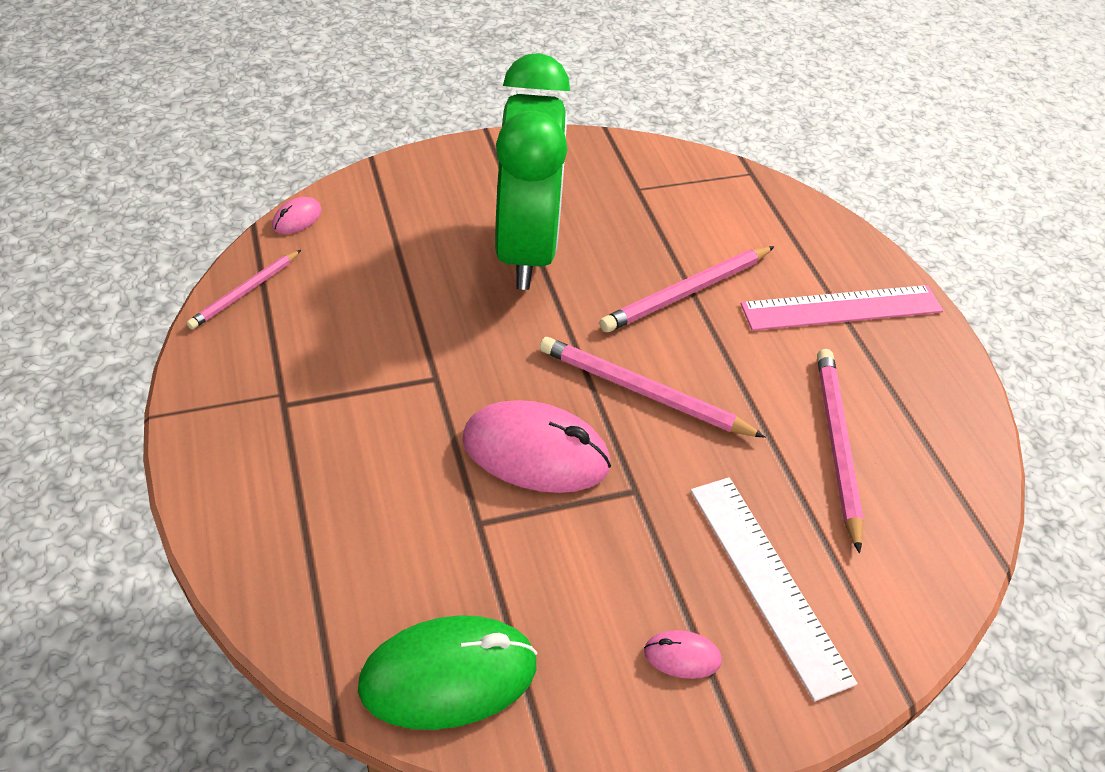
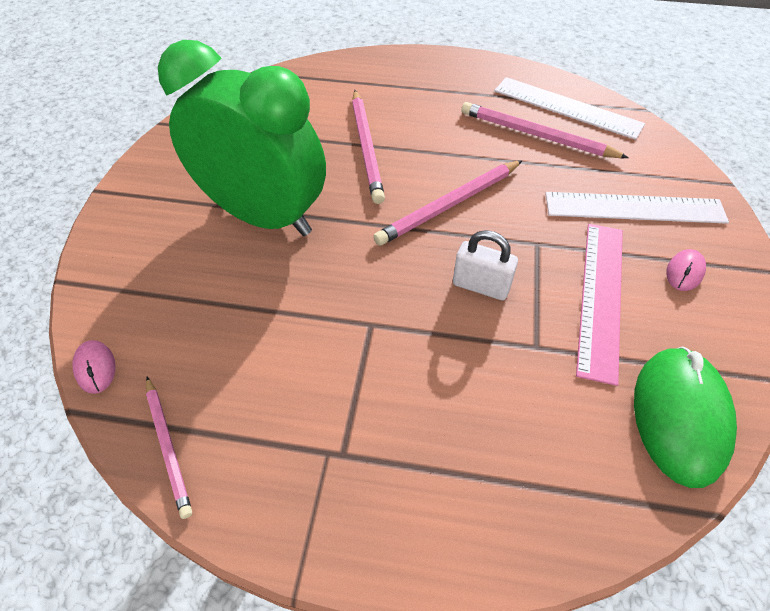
camera: 60 degrees left, 5 degrees up
(536, 452) = (480, 286): pink mouse -> white padlock
(841, 308) = (423, 87): pink ruler -> pink ruler (600, 297)
(926, 467) = (567, 107): none -> white ruler

